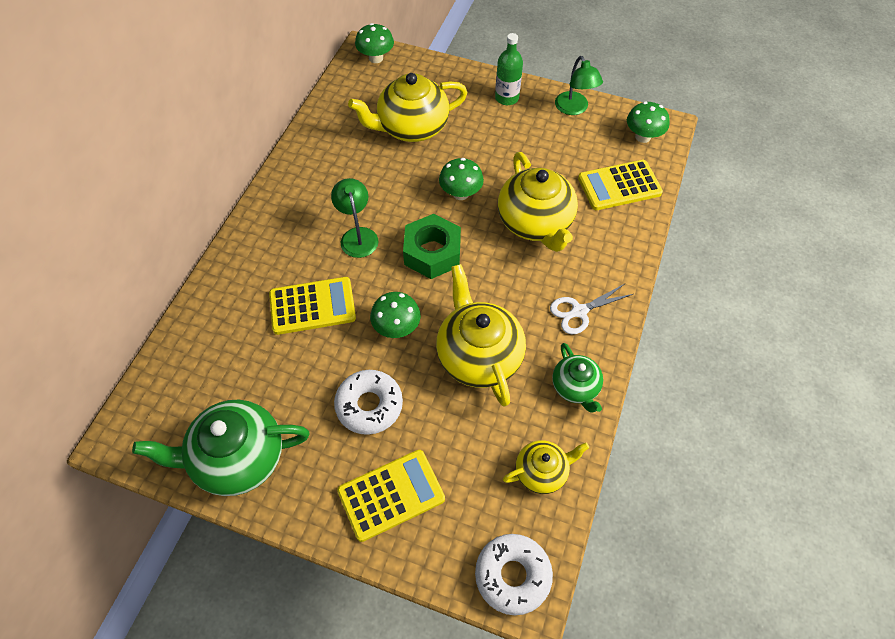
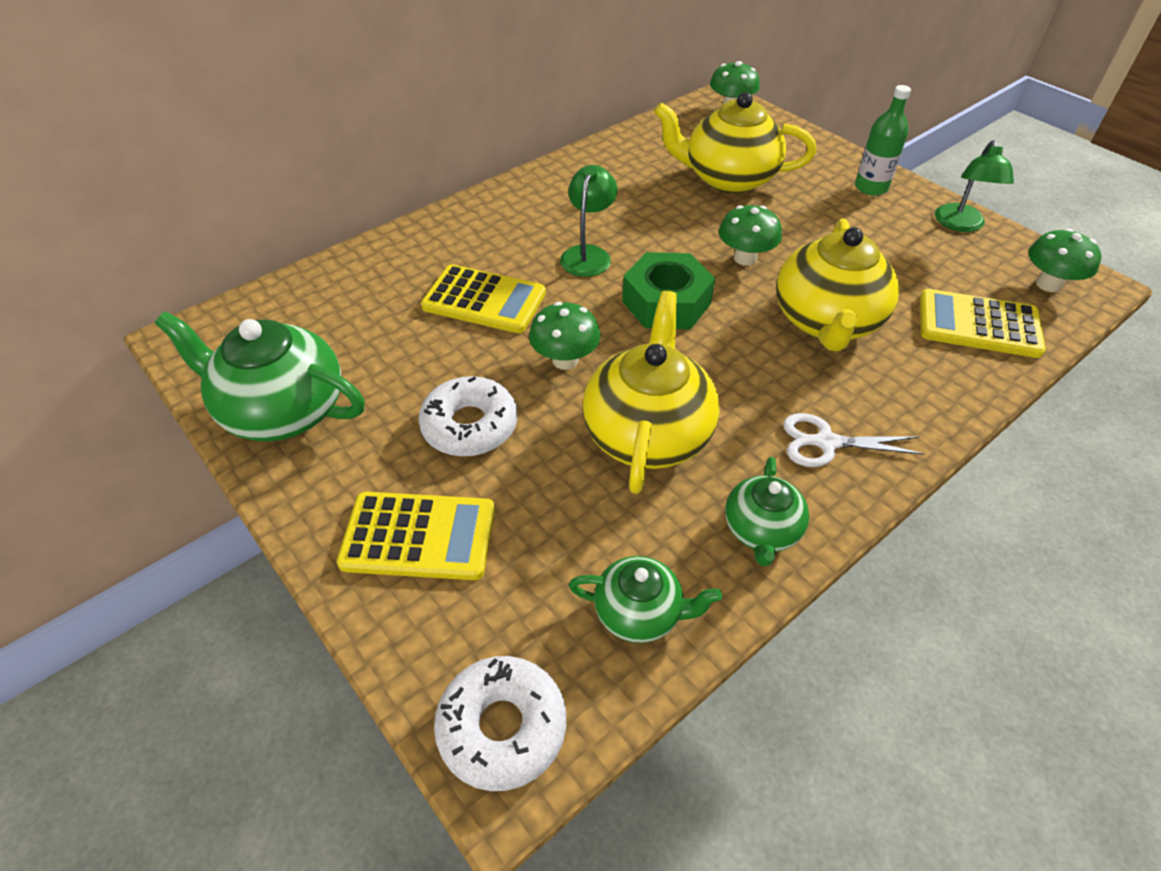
camera: 30 degrees right, 10 degrees down
(542, 472) = (640, 613): yellow teapot -> green teapot

